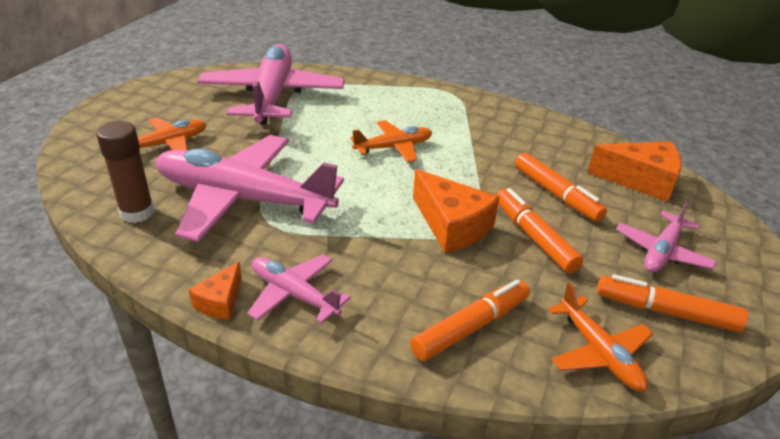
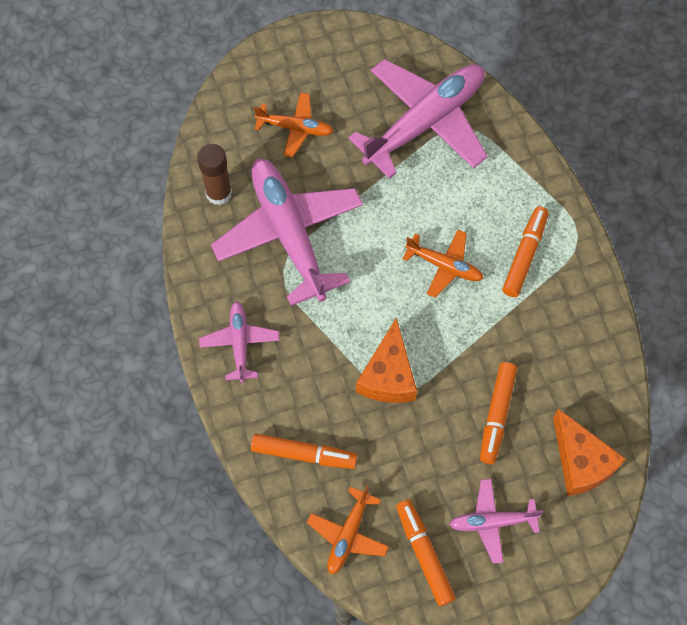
camera: 50 degrees right, 30 degrees up
(220, 301) = (199, 313): orange cheese -> none
(534, 237) = (427, 433): orange marker -> orange marker (524, 255)

